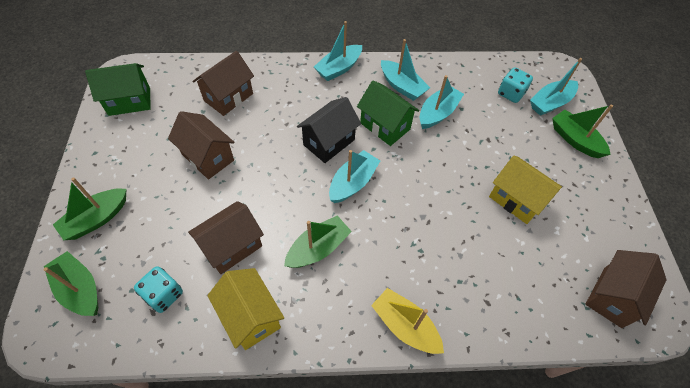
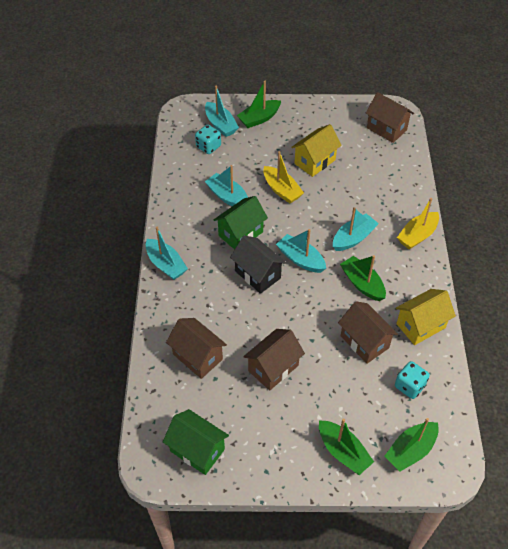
camera: 85 degrees left, 5 degrees down
(129, 101) = (197, 450): green house -> green house turned 45 degrees counterclockwise
(402, 86) = (194, 218): turquoise boat -> turquoise boat (353, 238)
(458, 163) = (281, 190): none -> yellow boat

